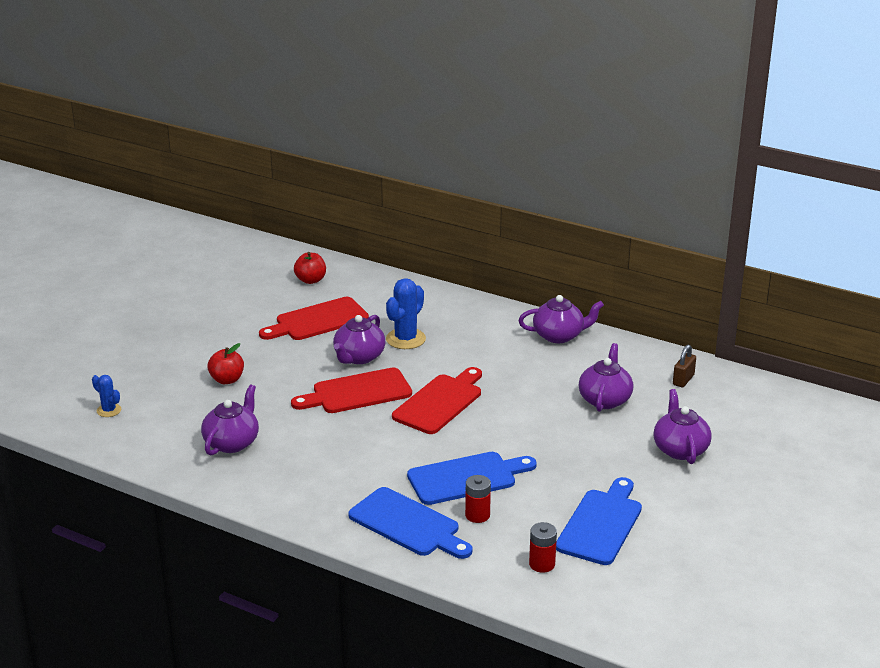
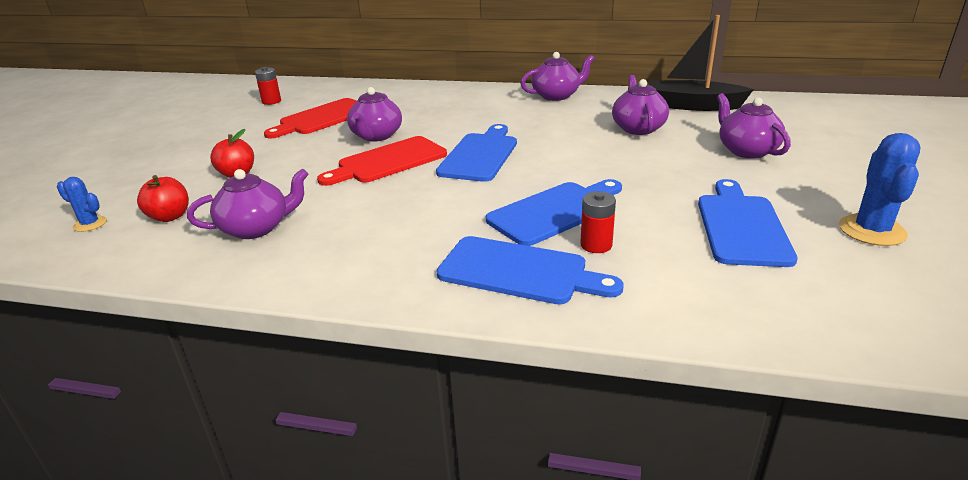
camera: 15 degrees left, 0 degrees up
(232, 442) = (256, 228): purple teapot -> purple teapot turned 60 degrees clockwise
(310, 280) = (305, 95): red apple -> red apple (170, 217)
(405, 339) = (416, 118): blue cactus -> blue cactus (872, 231)
(440, 402) = (480, 155): red cutting board -> blue cutting board
(542, 564) = (718, 282): red battery -> red battery (271, 101)
(683, 380) = (692, 106): brown padlock -> black boat

